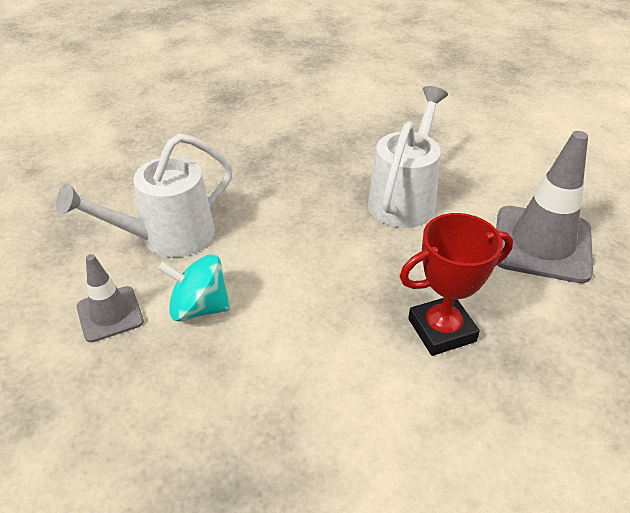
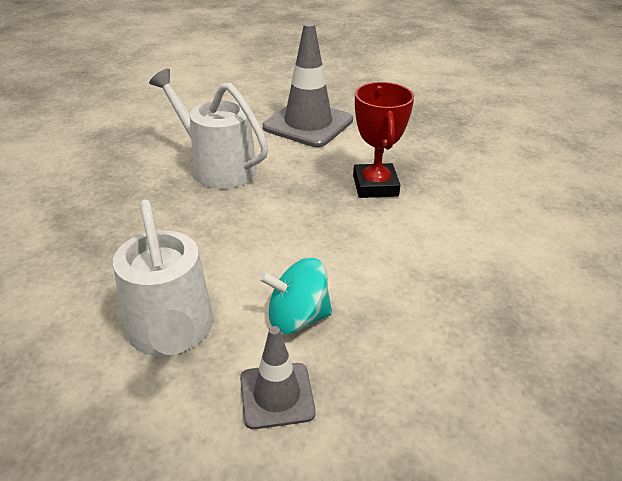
camera: 75 degrees left, 5 degrees down
(199, 307) = (297, 318): turquoise spinning top -> turquoise spinning top turned 60 degrees clockwise

